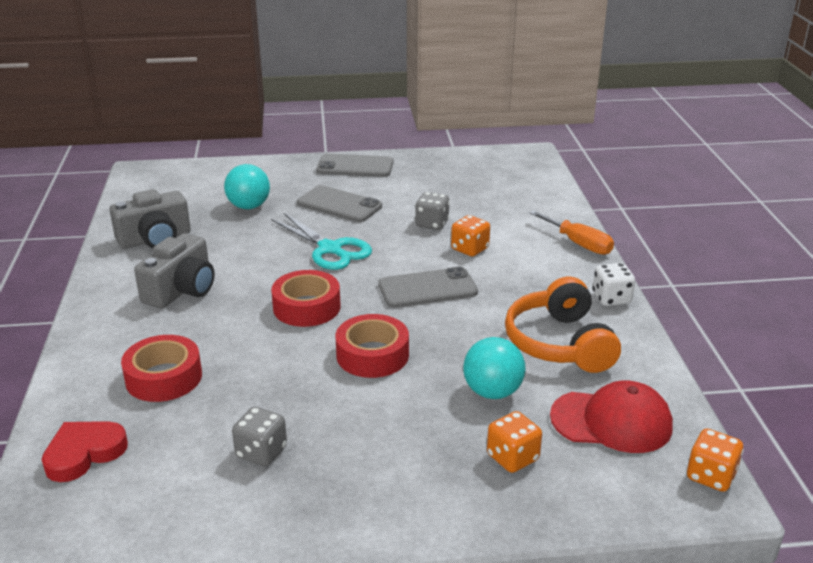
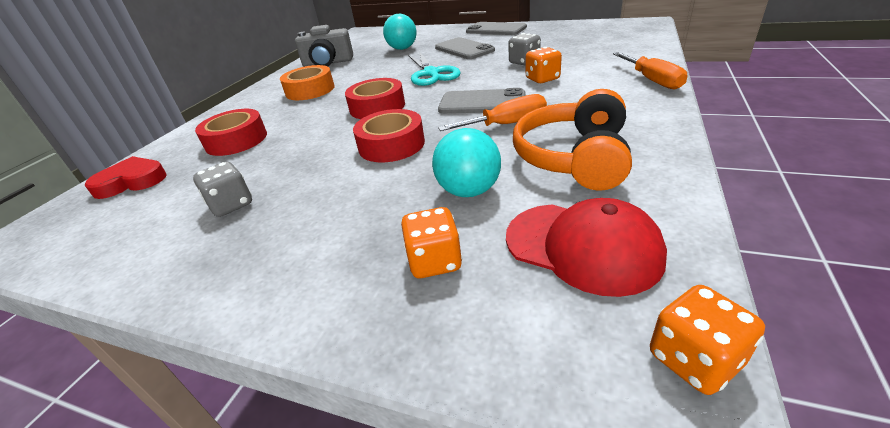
camera: 30 degrees right, 5 degrees up
(181, 290) = (310, 90): grey camera -> orange tape
(474, 314) = (506, 124): none -> orange screwdriver
(611, 299) = (660, 125): white dice -> none

